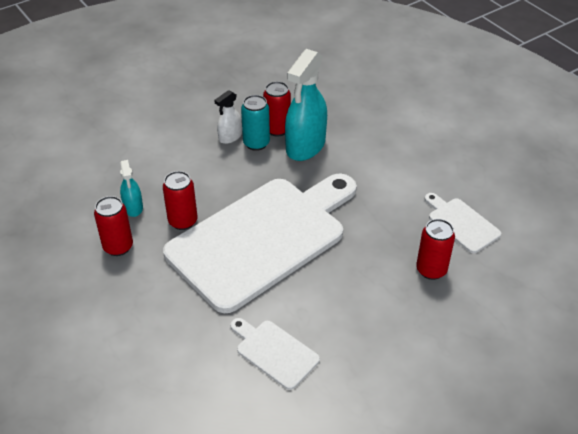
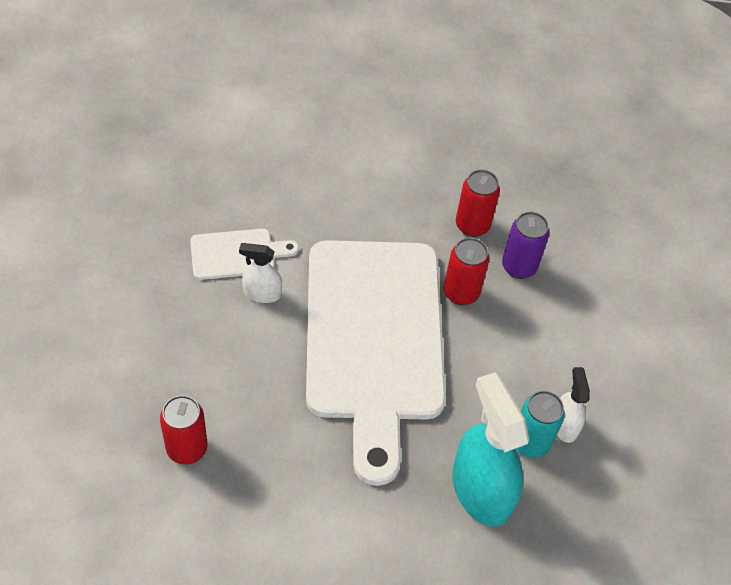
camera: 125 degrees right, 10 degrees up
(133, 207) = (519, 267): turquoise spray bottle -> purple can
(277, 129) = (538, 484): red can -> none
(290, 314) = (262, 293): none -> white spray bottle
(461, 223) = (210, 540): white cutting board -> none

